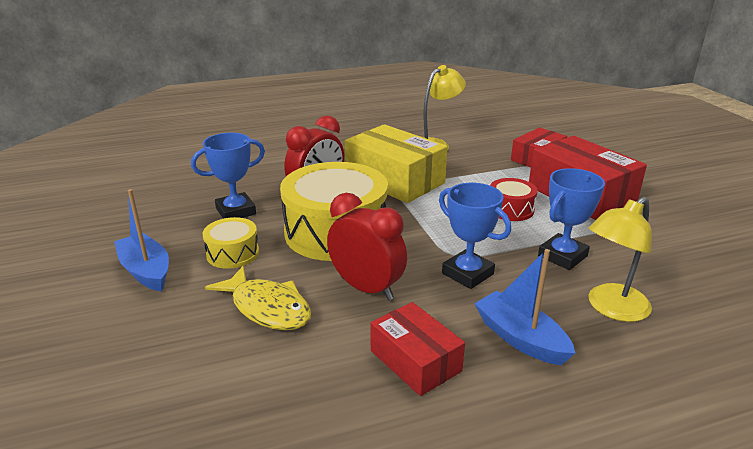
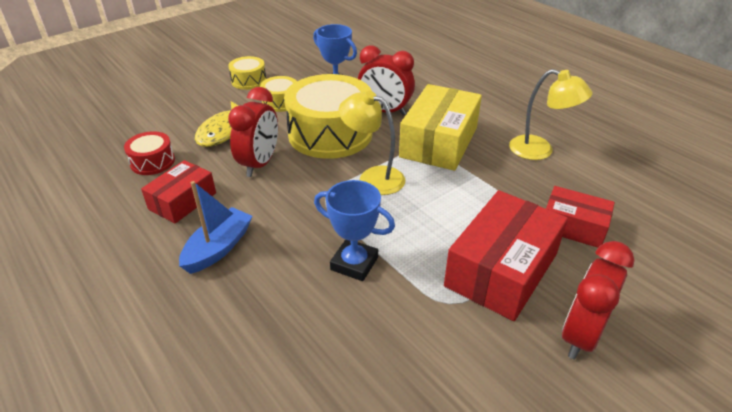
camera: 70 degrees right, 10 degrees up
(146, 271) = (249, 81): blue boat -> yellow drum
(467, 274) = (298, 208): blue trophy -> none
(510, 209) = (428, 220): red drum -> red drum (152, 162)
(611, 308) = (276, 302): yellow lamp -> yellow lamp (373, 177)
(649, 185) = (581, 335): none -> red clock

